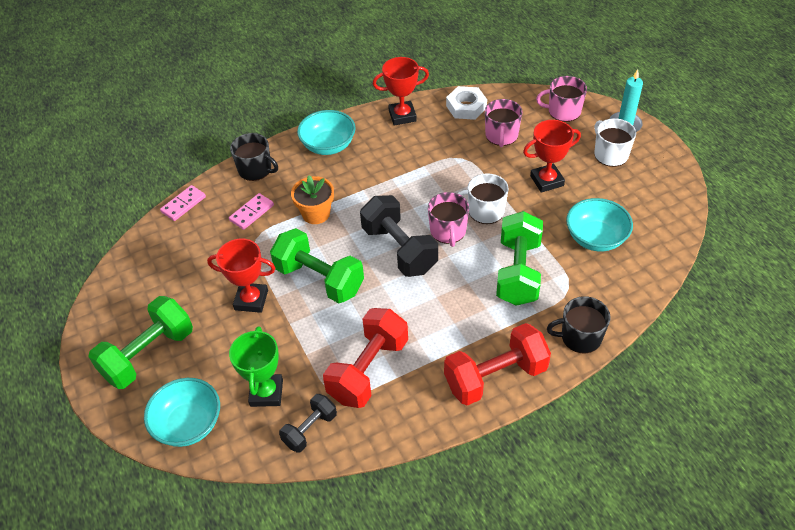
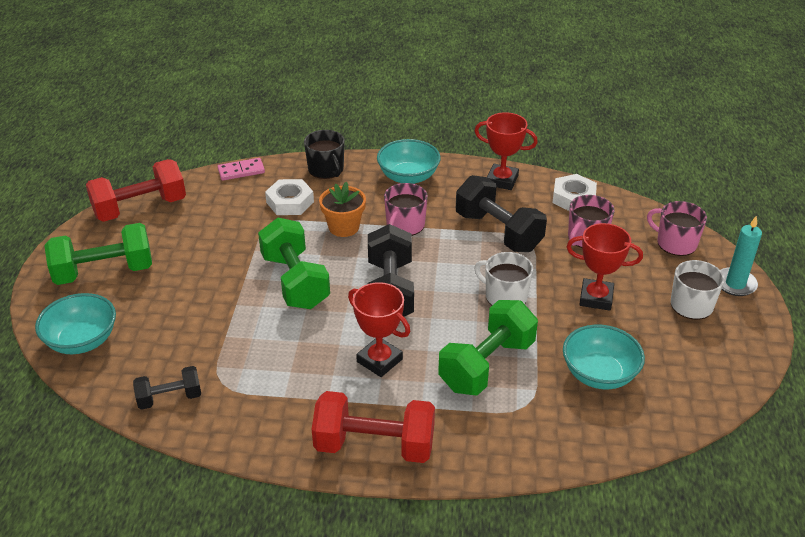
camera: 30 degrees right, 10 degrees down
(251, 300) = (223, 270): red trophy -> red trophy (379, 360)
(252, 213) = (290, 202): pink domino -> white nut
(266, 393) = (164, 349): green trophy -> none
(368, 370) = (265, 377): red dumbbell -> red dumbbell (140, 208)
(436, 161) = (498, 232): none -> black dumbbell
(448, 231) = (451, 297): pink mug -> pink mug (405, 225)
(580, 337) = (494, 455): black mug -> none

